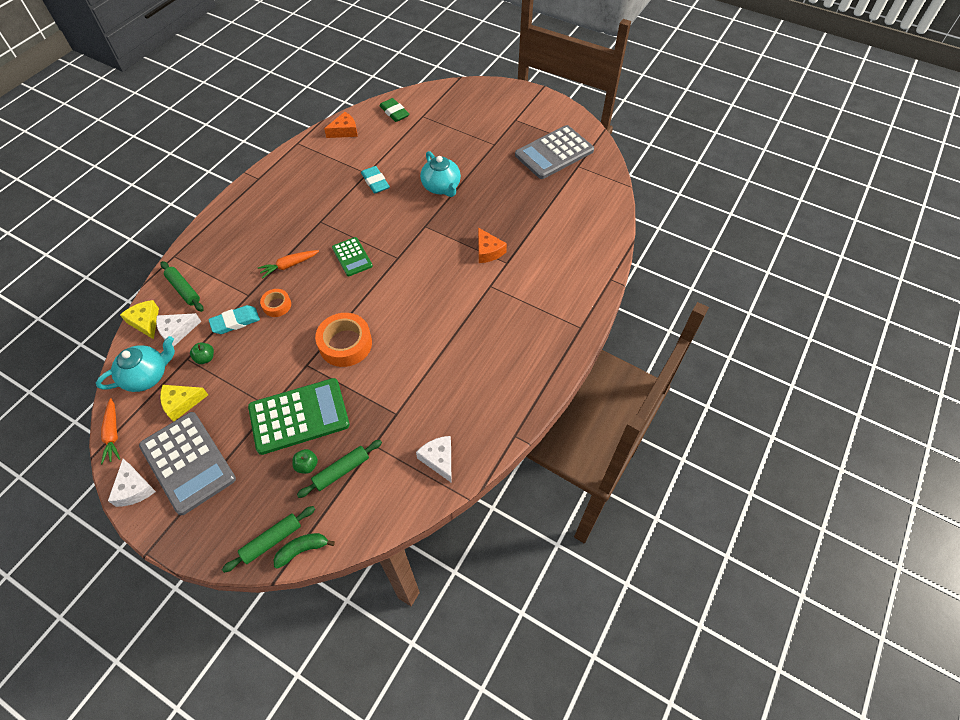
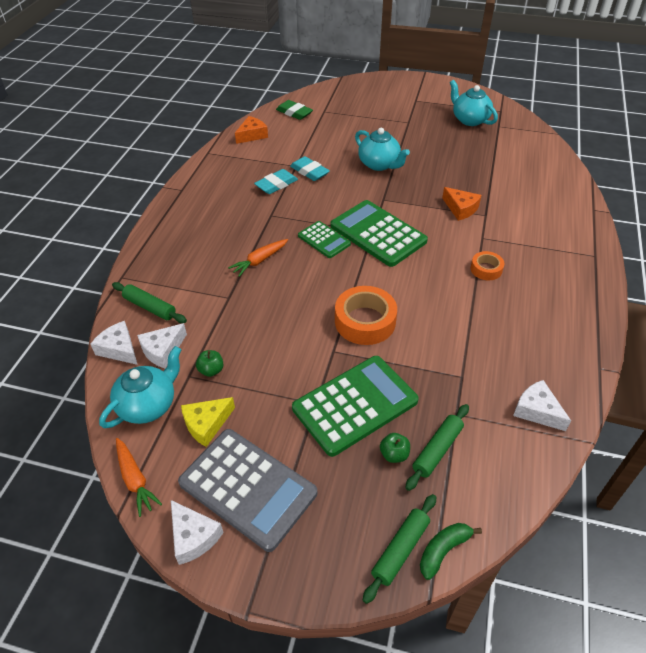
camera: 15 degrees left, 10 degrees down
(145, 322) = (119, 349): yellow cheese -> white cheese
(235, 322) = (228, 326): turquoise eraser -> turquoise eraser (276, 184)
(277, 305) = (267, 300): orange tape -> orange tape (486, 269)
(401, 261) = (378, 233): none -> green calculator
(554, 153) = (469, 120): grey calculator -> turquoise teapot

